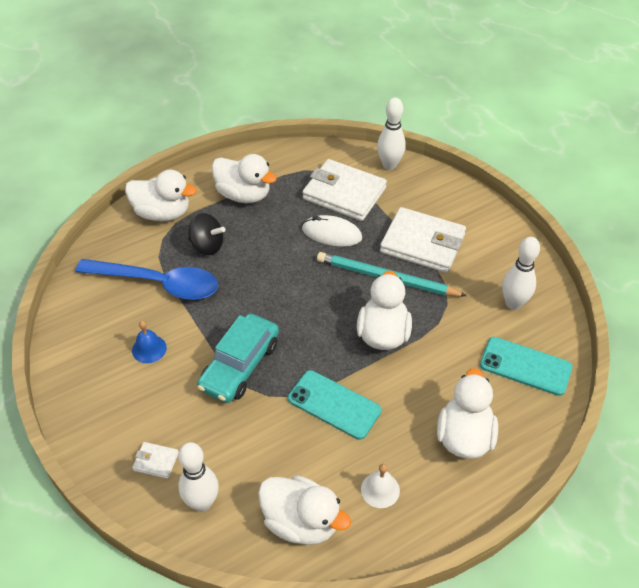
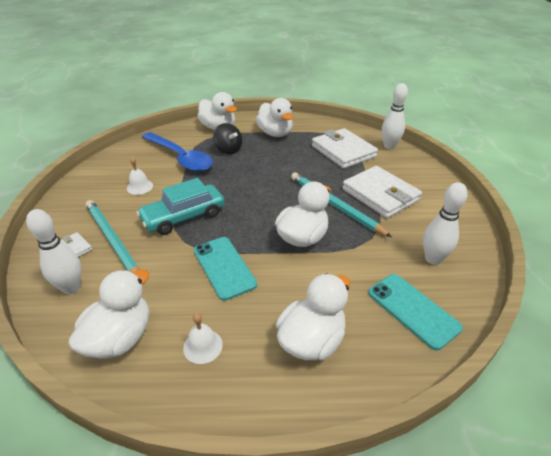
camera: 30 degrees right, 10 degrees down
(149, 349) = (140, 187): blue bell -> white bell
(189, 431) = (112, 240): none -> turquoise pencil
(301, 522) = (120, 338): white duck -> white duck turned 120 degrees counterclockwise
(331, 234) = (315, 168): white mouse -> none

